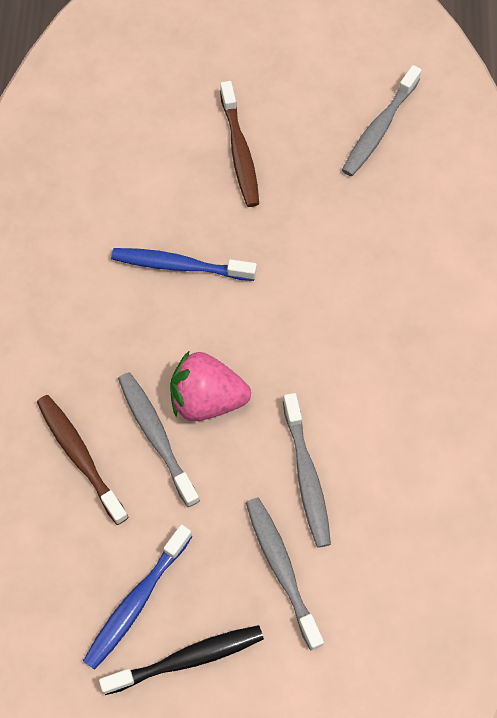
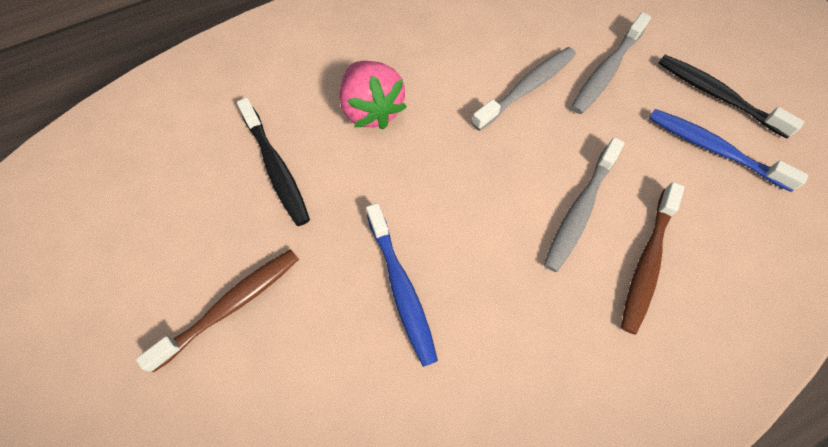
camera: 120 degrees left, 0 degrees up
(136, 602) = (713, 149): blue toothbrush -> blue toothbrush turned 150 degrees counterclockwise
(207, 399) = (518, 189): pink strawberry -> pink strawberry (372, 109)
(343, 225) = (276, 168): none -> black toothbrush
(379, 128) = (145, 188): grey toothbrush -> none

